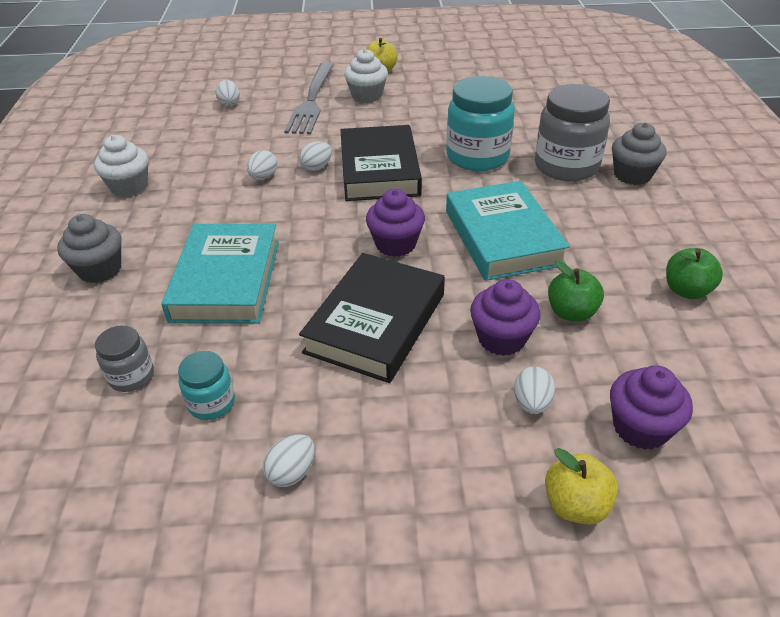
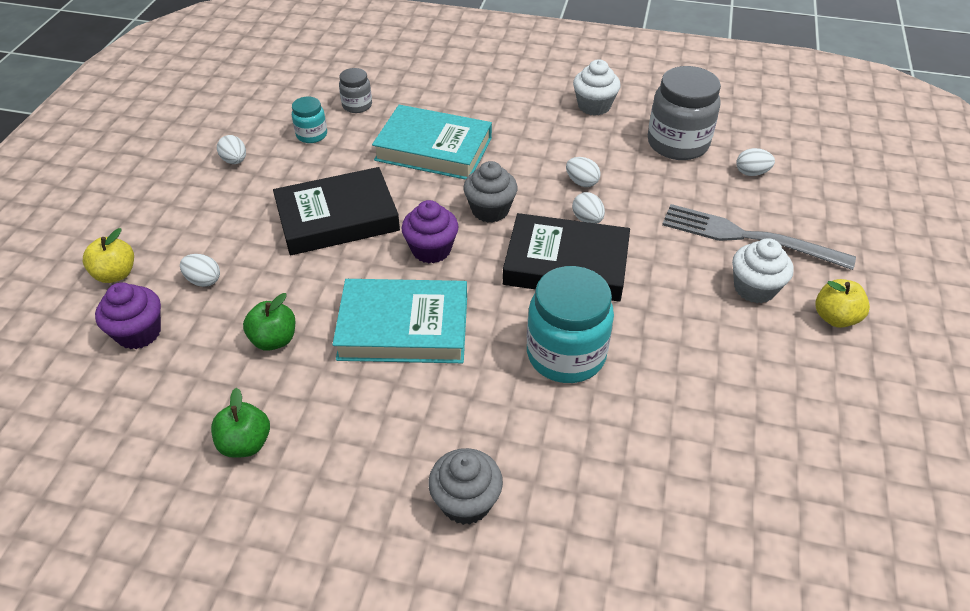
camera: 105 degrees right, 5 degrees up
(100, 269) = (479, 93): grey cupcake -> grey cupcake (490, 210)
(376, 323) = (337, 218): black book -> black book turned 60 degrees counterclockwise
(501, 338) = (275, 284): purple cupcake -> none
(566, 166) = (513, 436): grey jar -> grey jar (677, 143)

